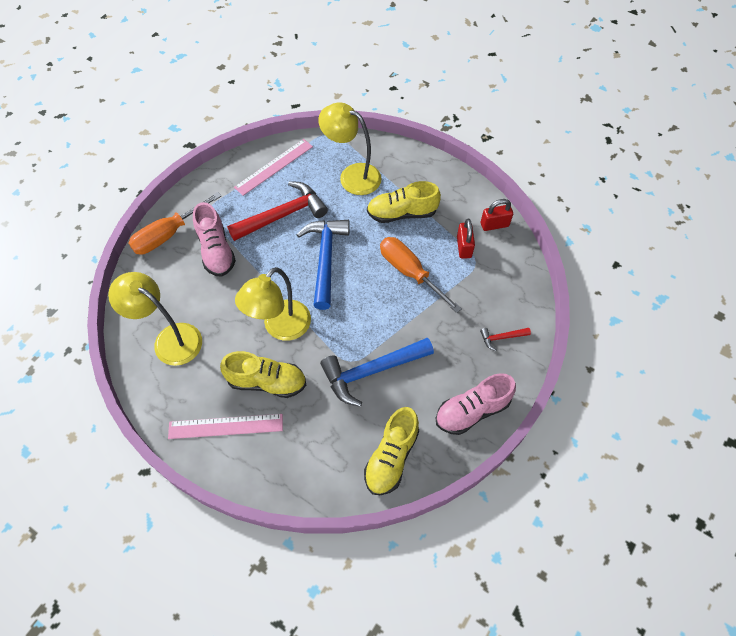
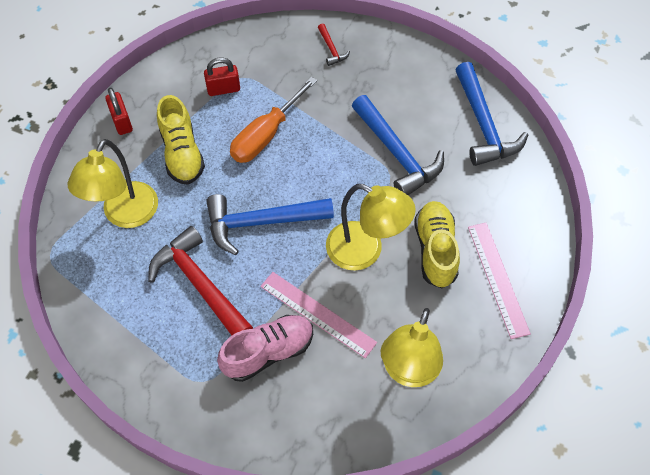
camera: 100 degrees left, 0 degrees up
(168, 234) = (250, 423): orange screwdriver -> none
(274, 167) = (116, 313): pink ruler -> pink ruler (317, 314)
(391, 457) = (483, 124): yellow shoe -> blue hammer
(472, 411) = (417, 66): pink shoe -> none
(494, 225) = (188, 64): red padlock -> red padlock (122, 122)

